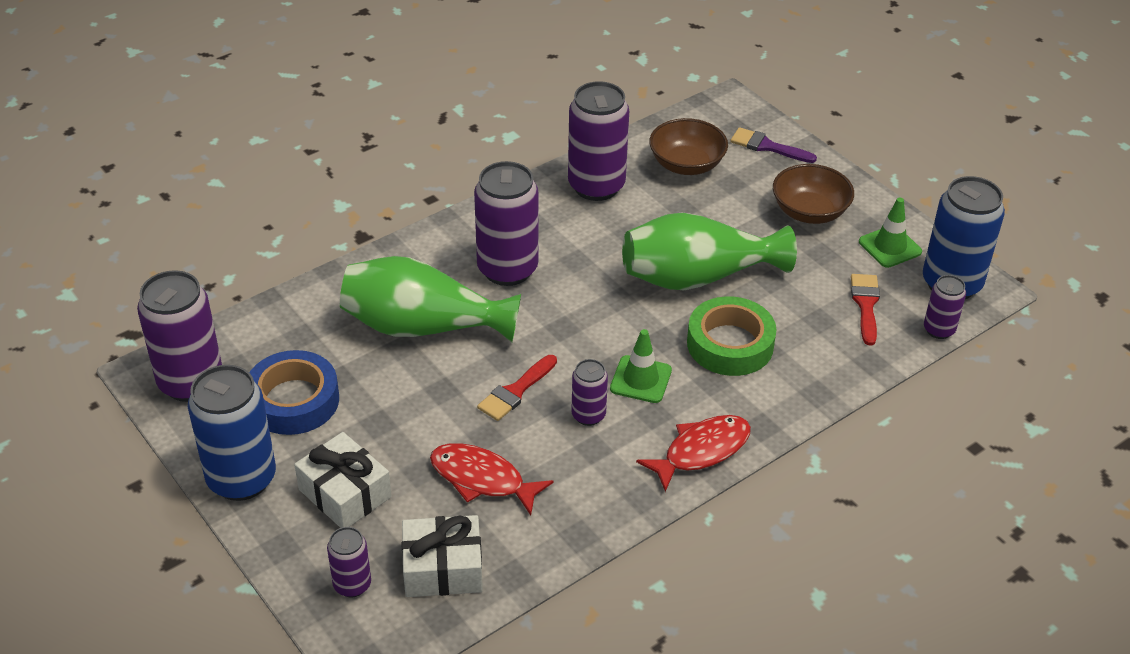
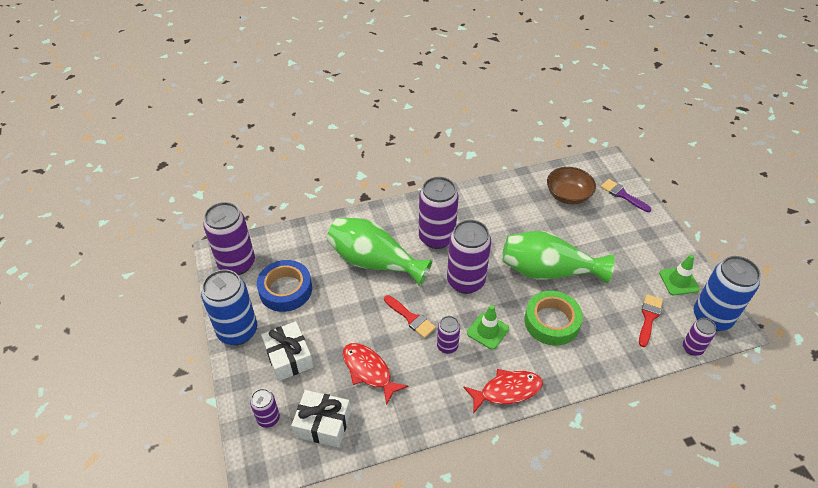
camera: 20 degrees right, 5 degrees up
(516, 391) = (411, 318): red brush -> red brush turned 105 degrees counterclockwise
(596, 186) = (508, 197): purple can -> purple can (465, 281)
(809, 212) = (634, 244): brown bowl -> none

